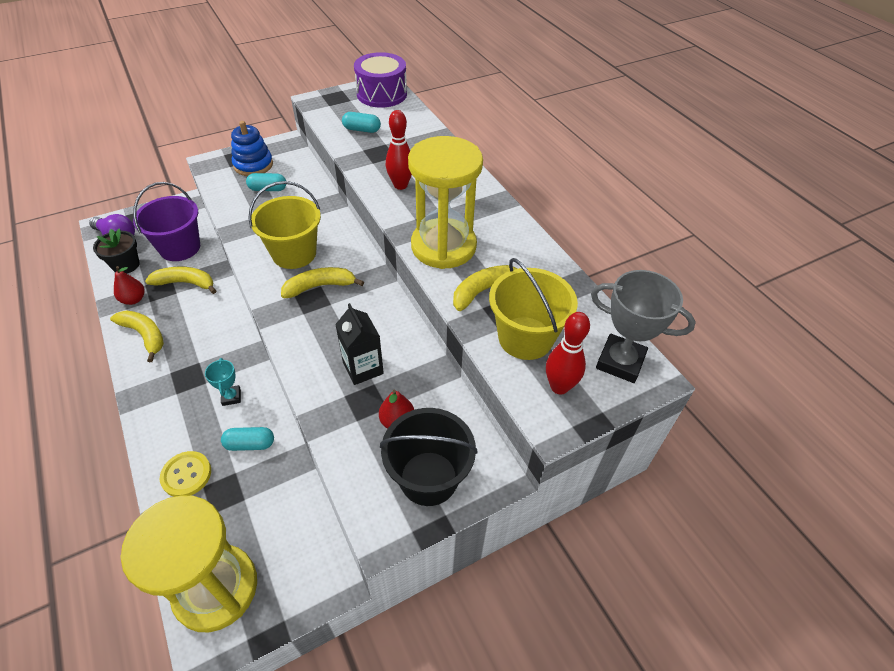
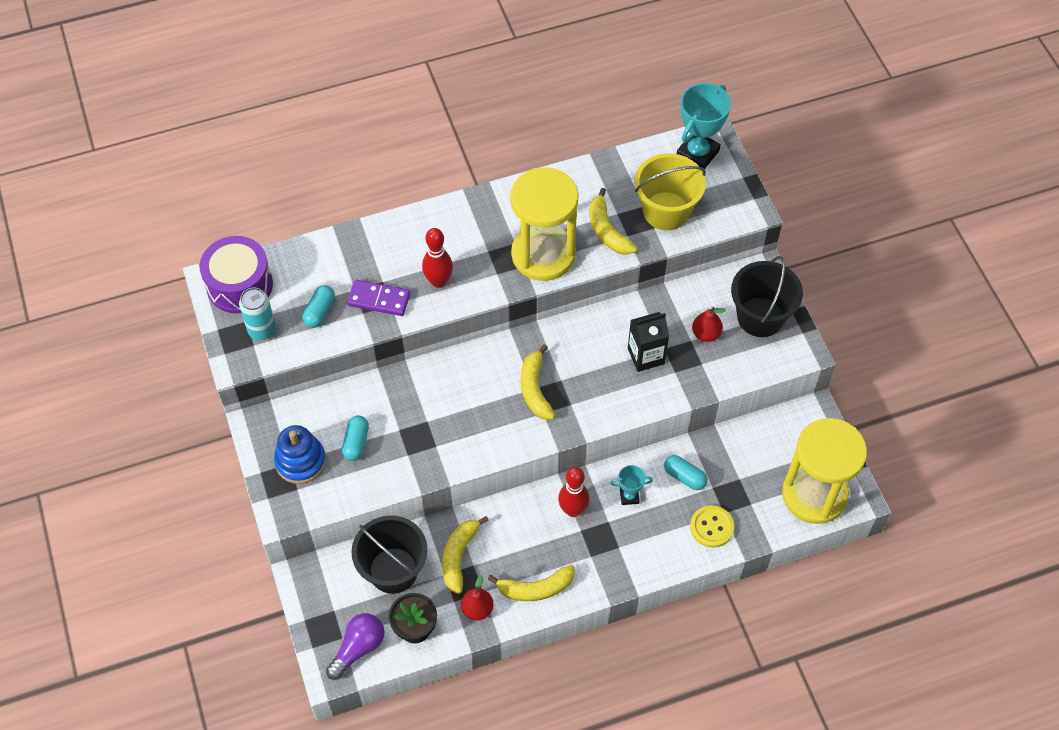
camera: 80 degrees left, 10 degrees up
(144, 335) = (535, 588): yellow banana -> yellow banana turned 150 degrees counterclockwise
(180, 247) = (393, 570): purple bucket -> black bucket
(250, 444) = (684, 477): turquoise capsule -> turquoise capsule turned 60 degrees counterclockwise
(294, 253) = (480, 413): yellow bucket -> none
(342, 107) = (262, 330): none -> turquoise can
(377, 156) = (379, 299): none -> purple domino
(559, 387) = (718, 199): red bowling pin -> red bowling pin (573, 510)
(620, 362) = (697, 153): grey trophy -> turquoise trophy

